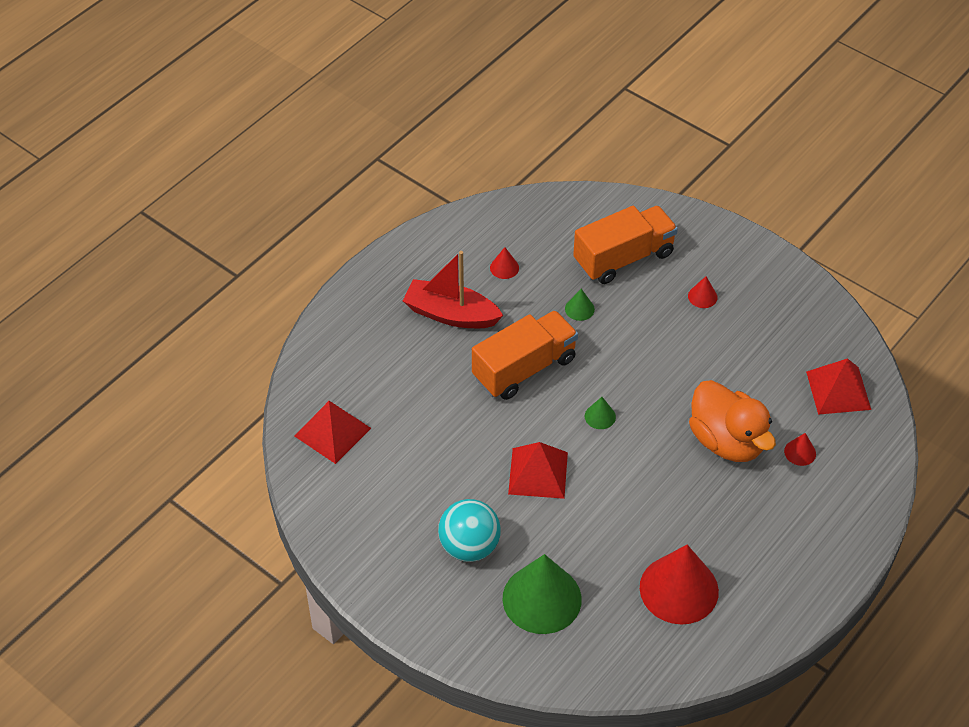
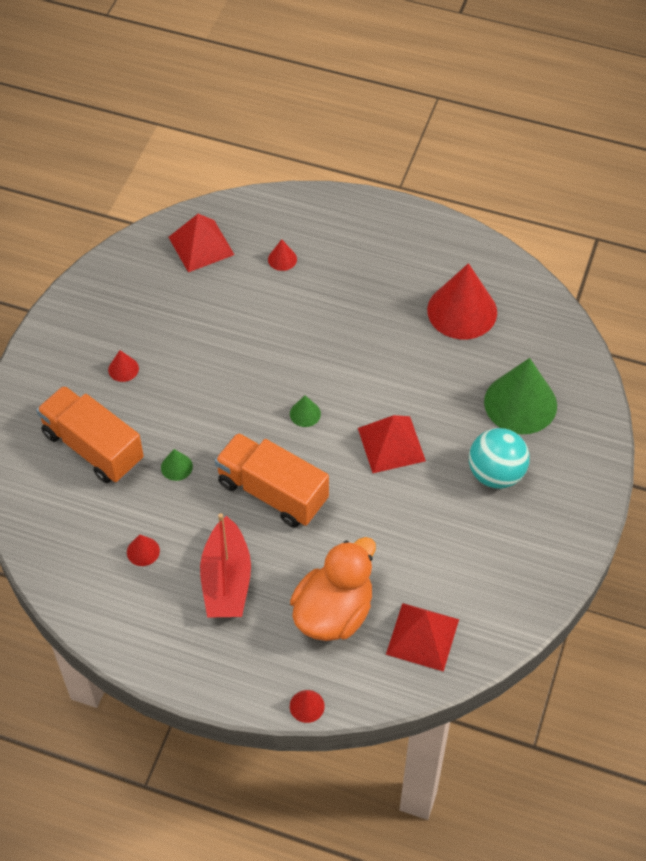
camera: 110 degrees left, 5 degrees up
(312, 336) = (307, 706): none -> red cone
(727, 441) = (292, 312): orange duck -> orange duck (333, 612)

